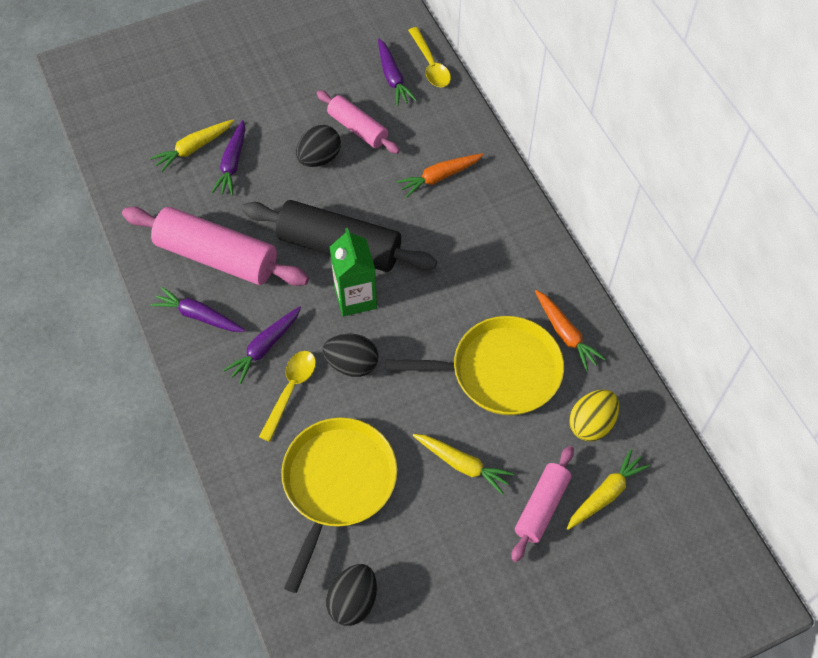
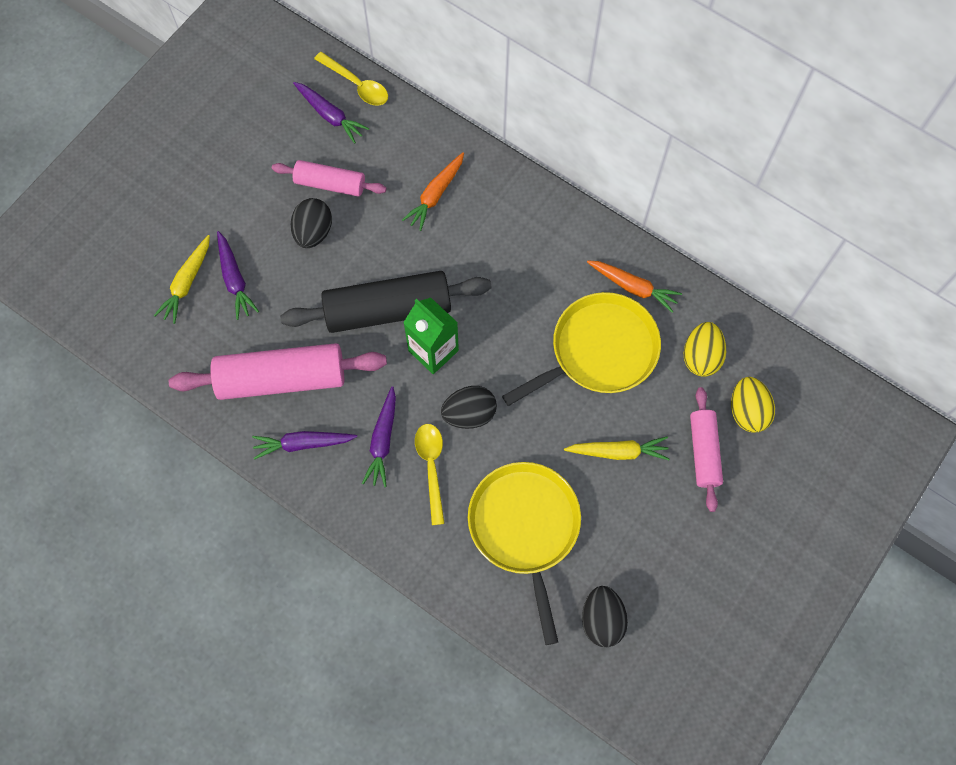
camera: 30 degrees left, 10 degrees up
(606, 494) = (747, 411): yellow carrot -> yellow egg

